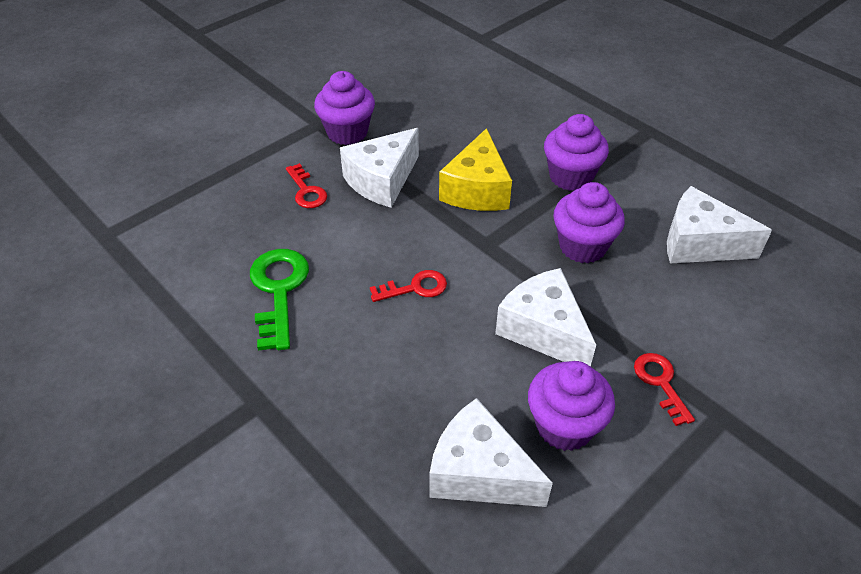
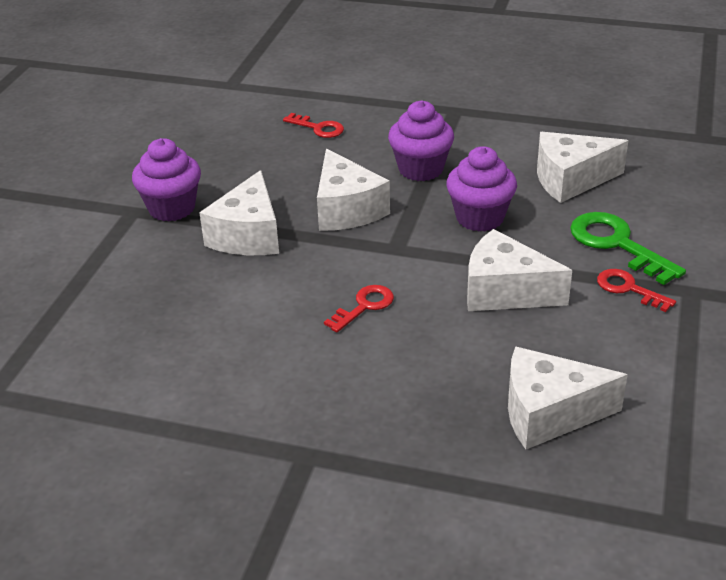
camera: 30 degrees left, 10 degrees down
(279, 291) = (235, 362): green key -> green key (617, 244)
(306, 191) = (179, 271): red key -> red key (318, 128)
(477, 190) = (346, 209): yellow cheese -> white cheese
(564, 426) = (584, 350): purple cupcake -> none

